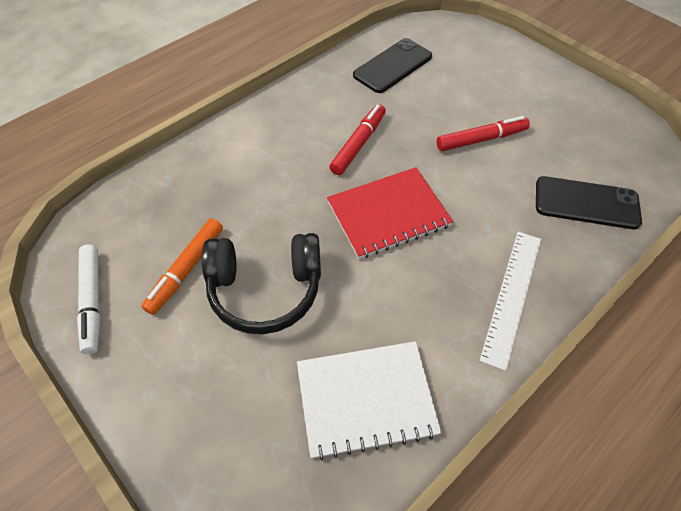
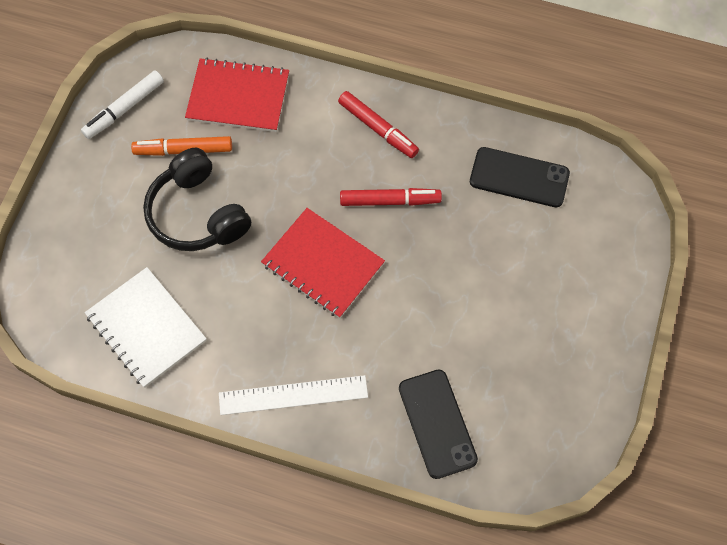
camera: 60 degrees right, 10 degrees up
(170, 201) = (238, 97): none -> red notebook
(481, 139) = (464, 302): red marker -> red marker (378, 128)

